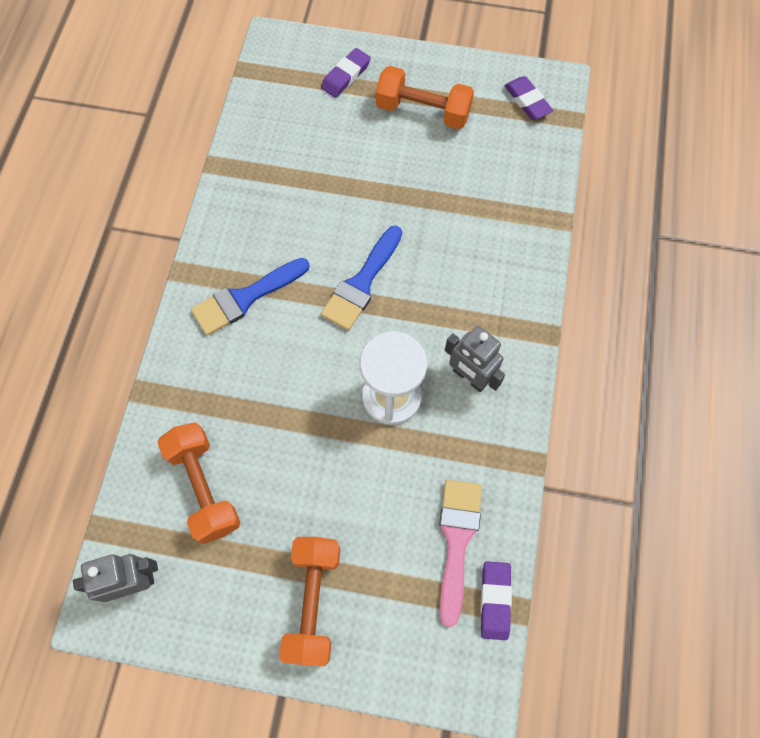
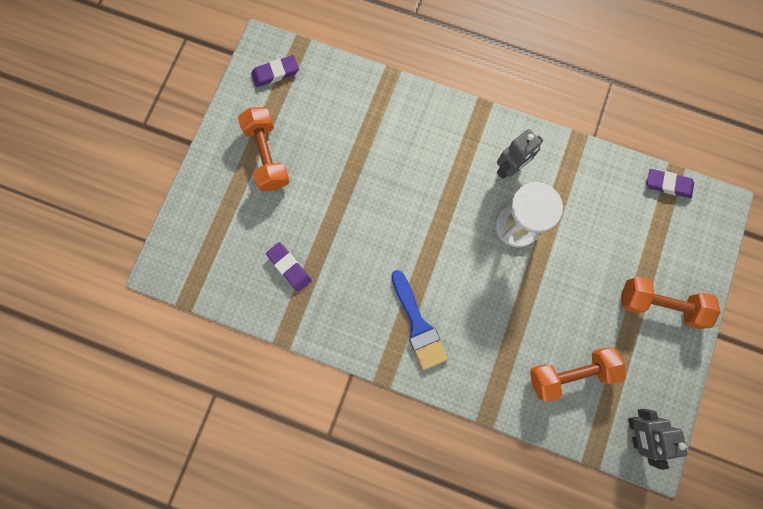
camera: 80 degrees left, 10 degrees up
(346, 76) = (215, 212): purple eraser -> purple eraser (289, 267)
(362, 283) = (420, 232): blue brush -> none
(423, 111) = (267, 156): orange dumbbell -> orange dumbbell turned 45 degrees counterclockwise
(457, 540) = (626, 201): pink brush -> none

